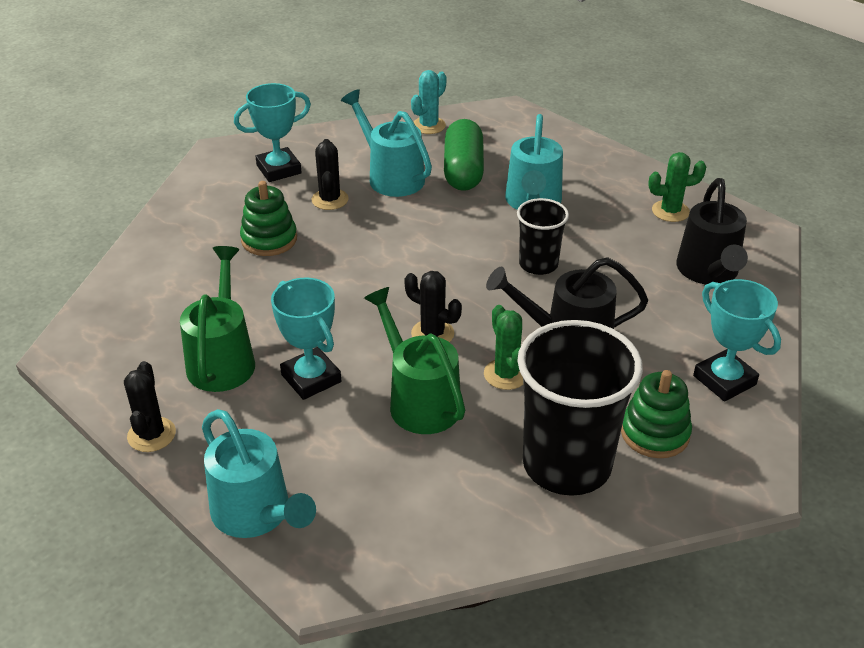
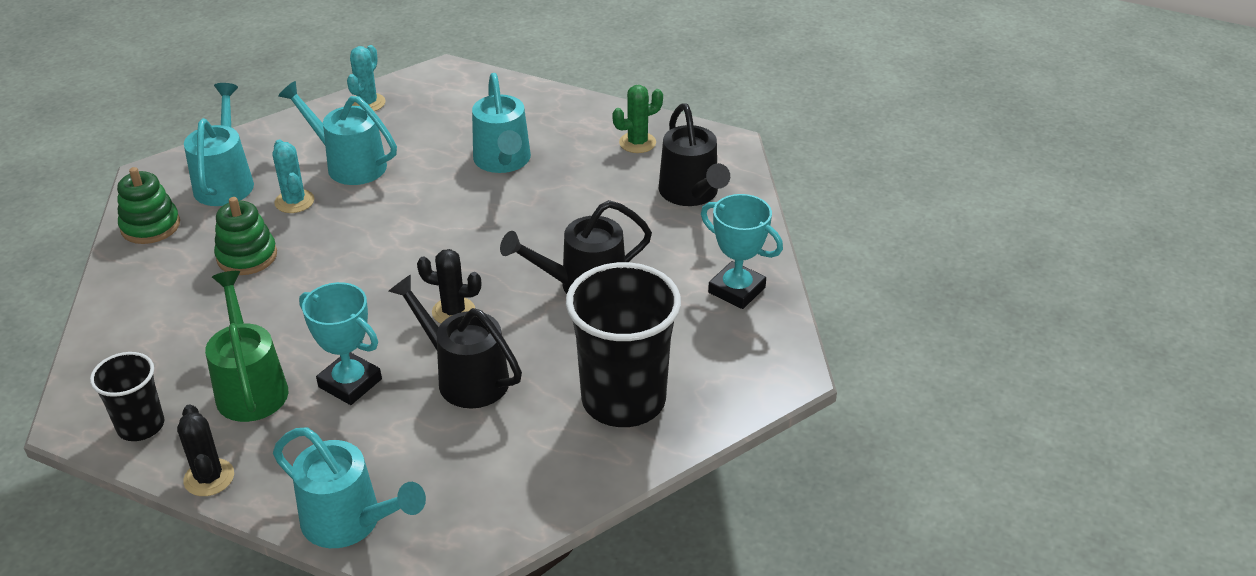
camera: 20 degrees left, 0 degrees up
(279, 169) = (225, 181): turquoise trophy -> turquoise watering can
(330, 200) = (294, 201): black cactus -> turquoise cactus
(418, 400) = (464, 377): green watering can -> black watering can
(463, 170) = (421, 143): green capsule -> none
(506, 374) = (538, 333): green cactus -> none
(538, 264) = (531, 221): black cup -> black cup (141, 426)
(654, 433) = (691, 352): green stacking toy -> green stacking toy (150, 226)

